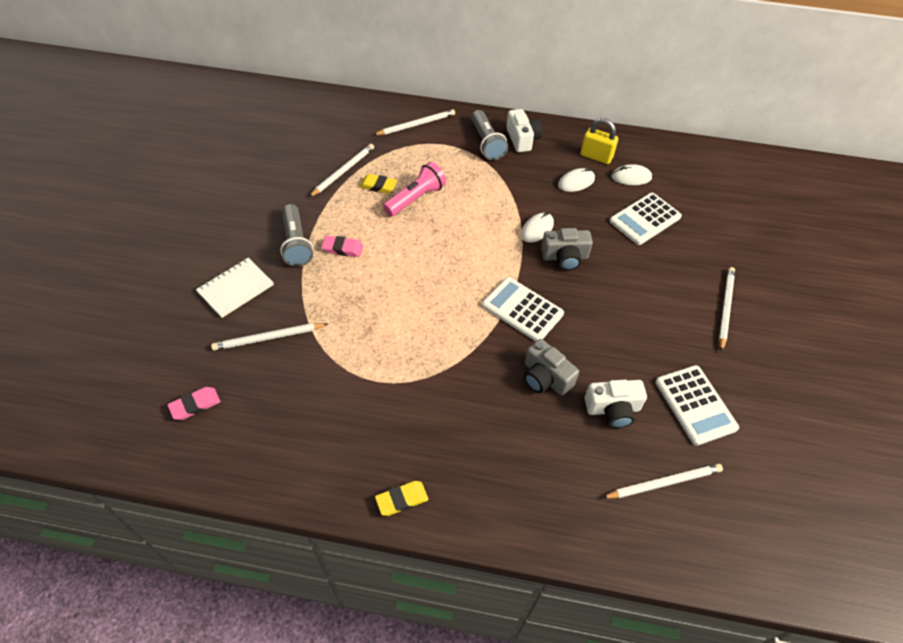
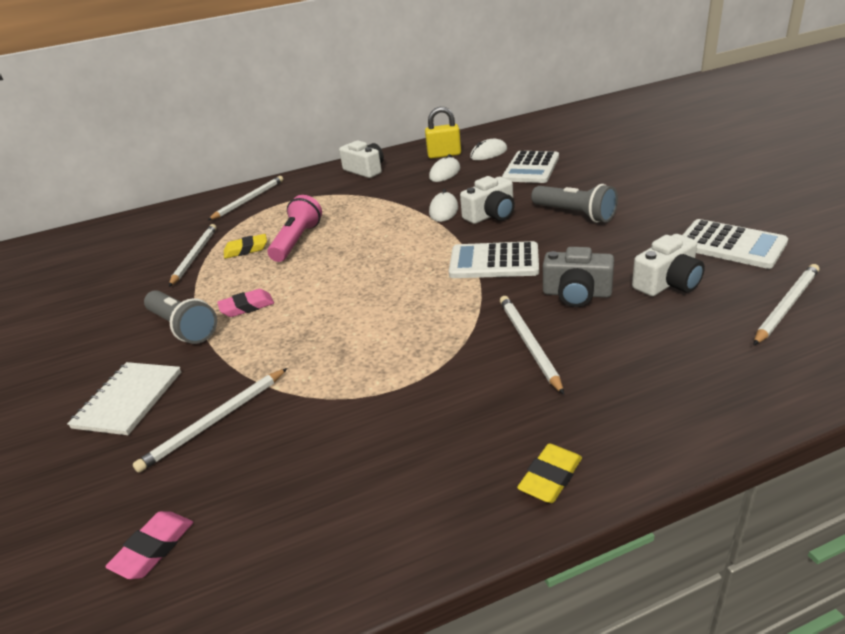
camera: 25 degrees left, 20 degrees down
(486, 143) = (334, 184): grey flashlight -> grey flashlight (575, 214)
(565, 257) = (491, 215): grey camera -> white camera
(725, 308) = (665, 184): white pencil -> white pencil (529, 344)

